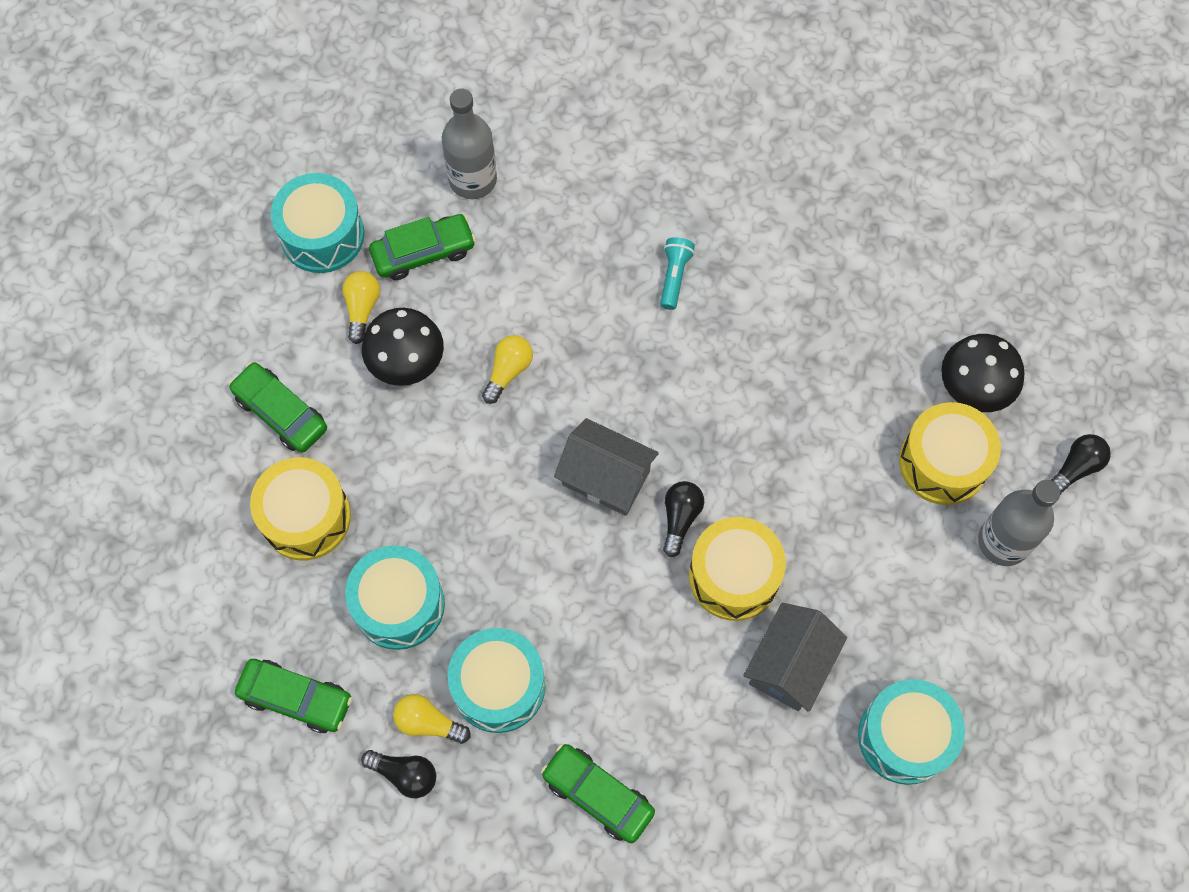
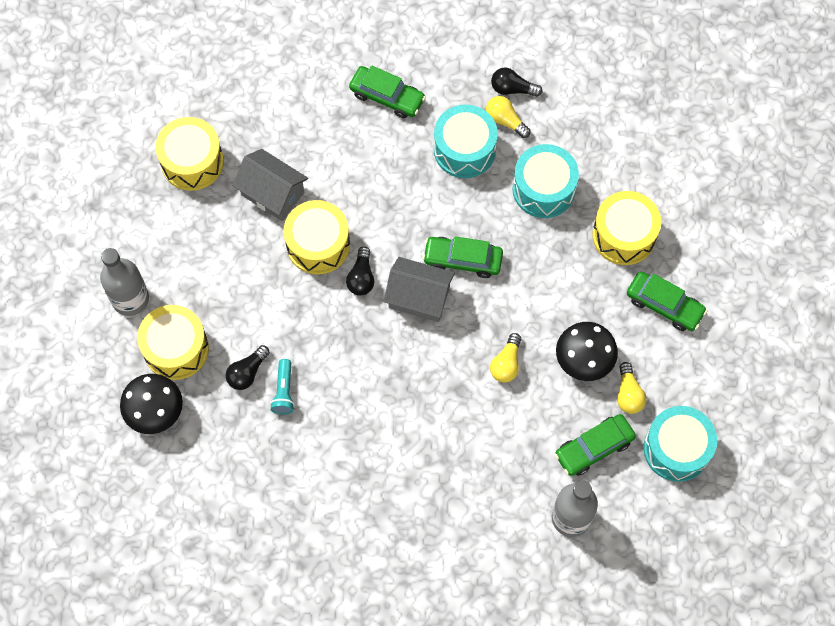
camera: 170 degrees right, 0 degrees up
(296, 698) = (595, 121): green car -> green car (462, 260)
(428, 723) = (505, 120): yellow light bulb -> yellow light bulb turned 150 degrees counterclockwise
(674, 276) = (394, 461): turquoise flashlight -> turquoise flashlight (284, 391)
(790, 665) = (272, 193): grey house -> grey house turned 75 degrees counterclockwise
(905, 737) = (192, 162): turquoise drum -> yellow drum
(1076, 468) = (78, 361): black light bulb -> black light bulb (247, 372)

